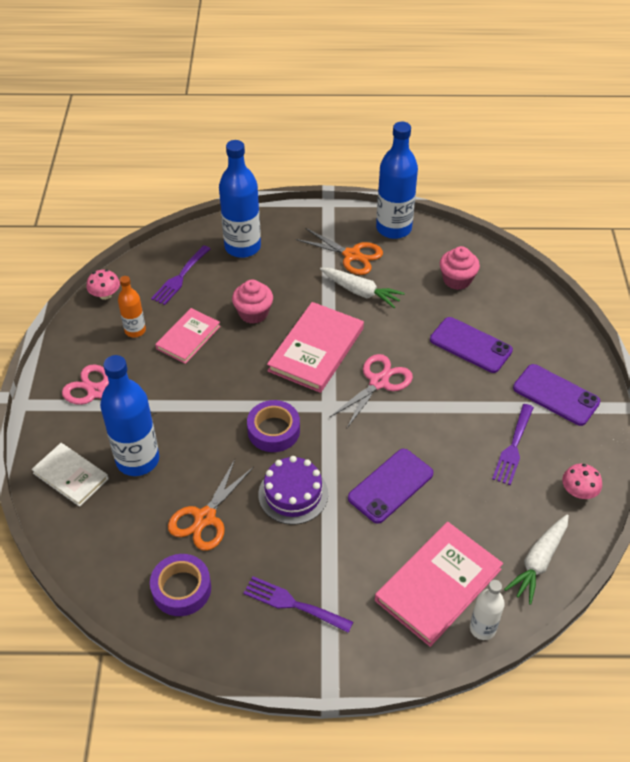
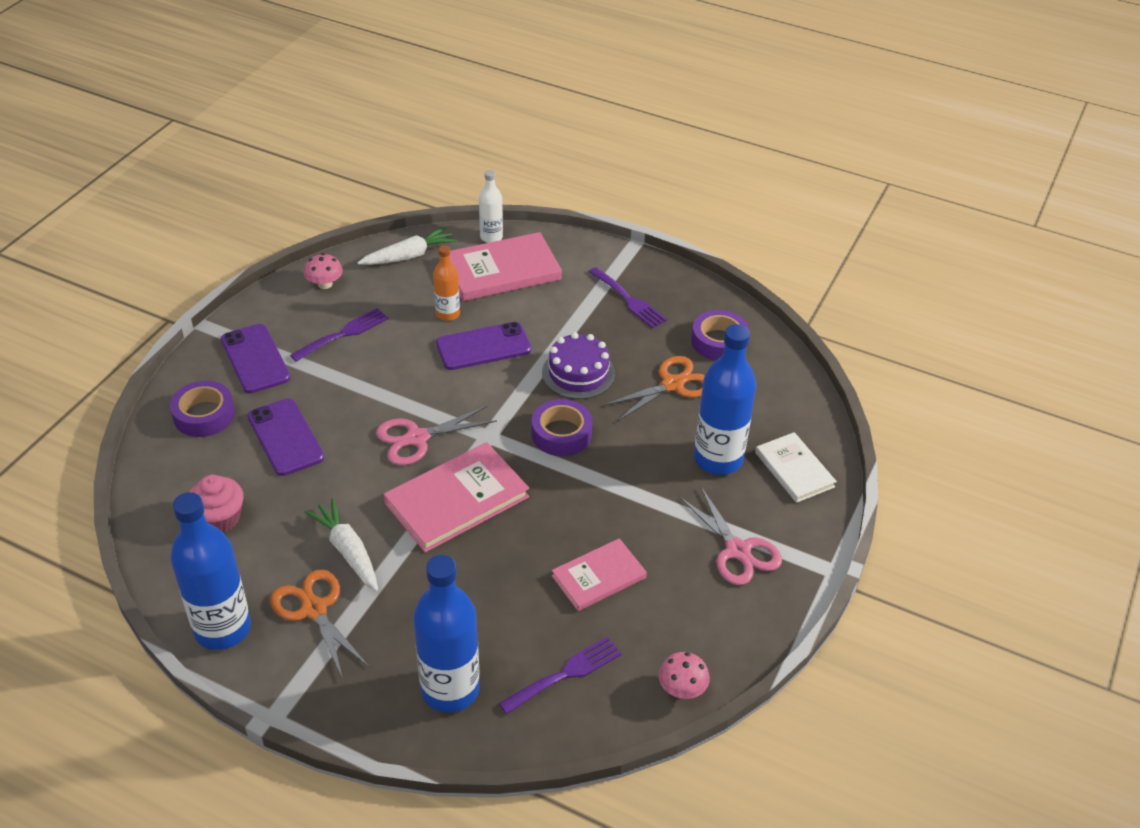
camera: 155 degrees left, 5 degrees down
(135, 330) = (662, 614): orange bottle -> orange bottle (447, 314)
(253, 313) = (499, 577): pink cupcake -> none
(541, 338) = (204, 415): none -> purple tape

